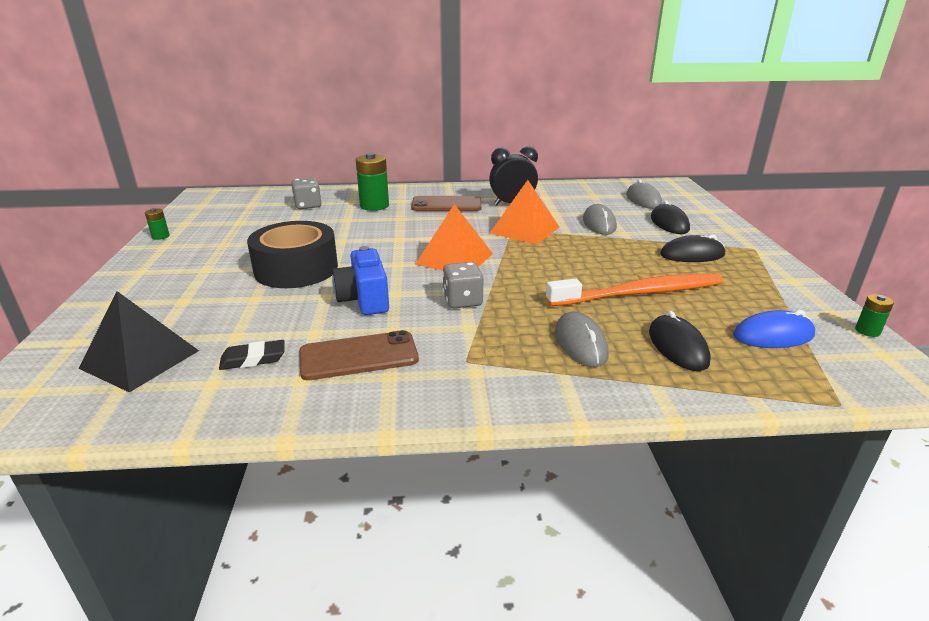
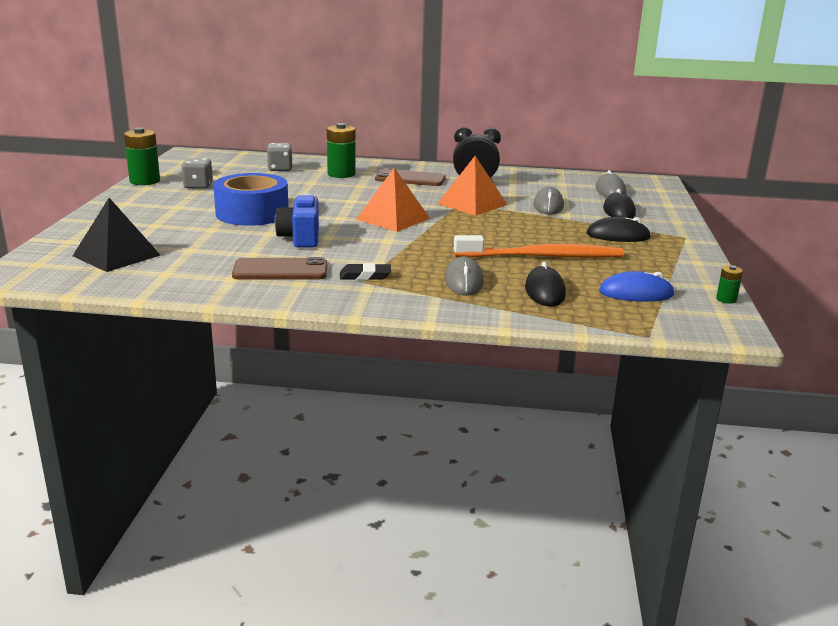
camera: 10 degrees right, 5 degrees down
(160, 236) = (145, 181): green battery -> green battery, size x2.02
(253, 359) = (199, 264): black eraser -> black eraser (365, 276)
(296, 269) = (252, 213): black tape -> blue tape
(462, 301) = (382, 246): grey dice -> grey dice (198, 186)

